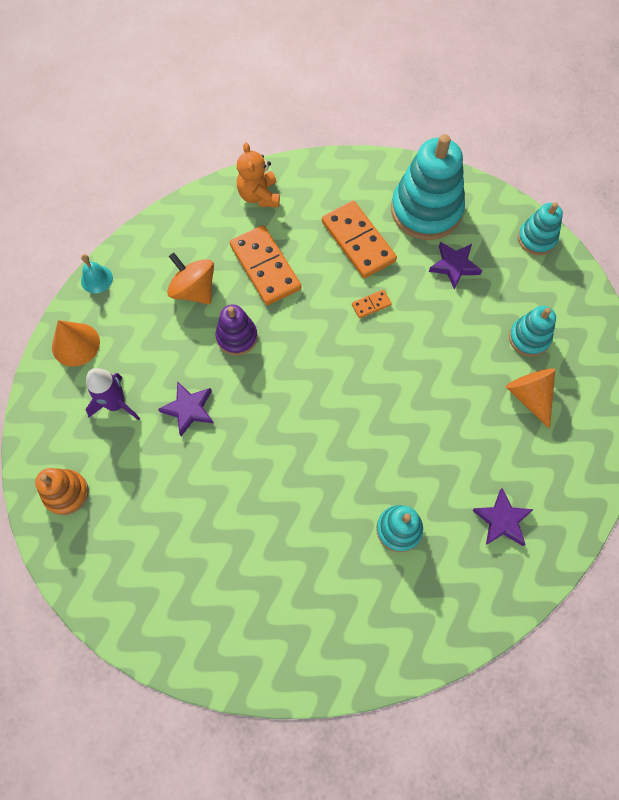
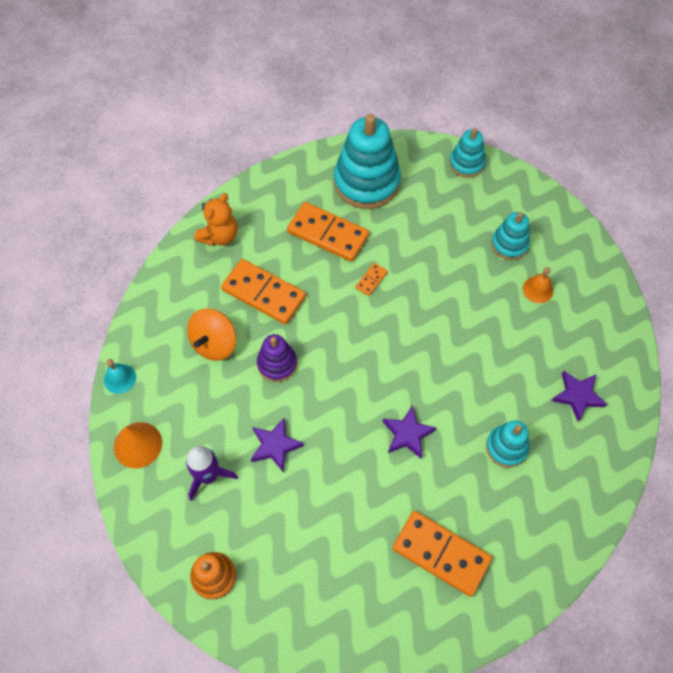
camera: 30 degrees left, 5 degrees down
(194, 290) = (214, 343): orange spinning top -> orange spinning top turned 75 degrees counterclockwise
(259, 196) = (219, 236): orange teddy bear -> orange teddy bear turned 105 degrees counterclockwise
(273, 591) = (441, 553): none -> orange domino
(454, 266) = (417, 216): purple star -> purple star (407, 434)
(529, 396) = (538, 289): orange cone -> orange bell

